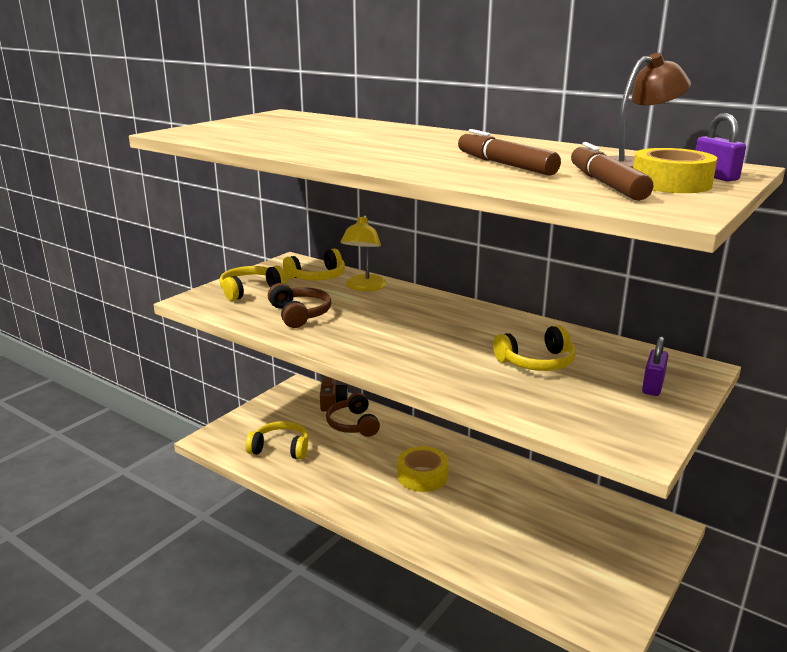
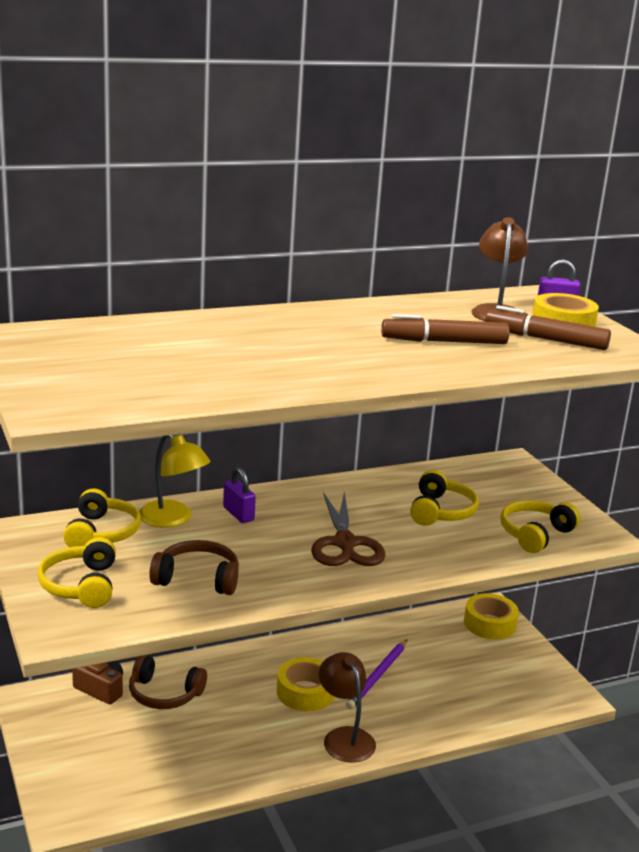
camera: 60 degrees left, 0 degrees up
(281, 448) = (152, 765): yellow headphones -> yellow headphones (535, 534)
(392, 513) = (344, 737): none -> brown lamp
(420, 342) = (345, 543): none -> brown scissors
(484, 501) = (378, 676): none -> purple pencil
(644, 535) = (489, 624): none -> yellow tape
(652, 386) = (523, 489): purple padlock -> purple padlock (238, 514)

